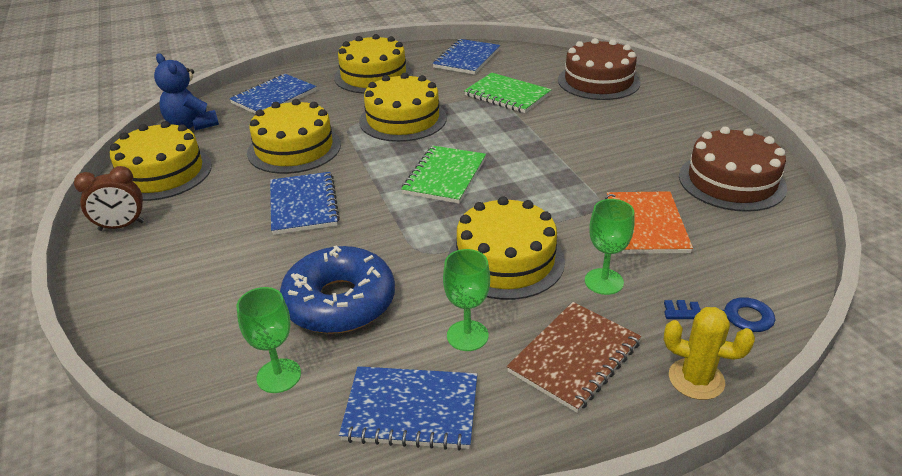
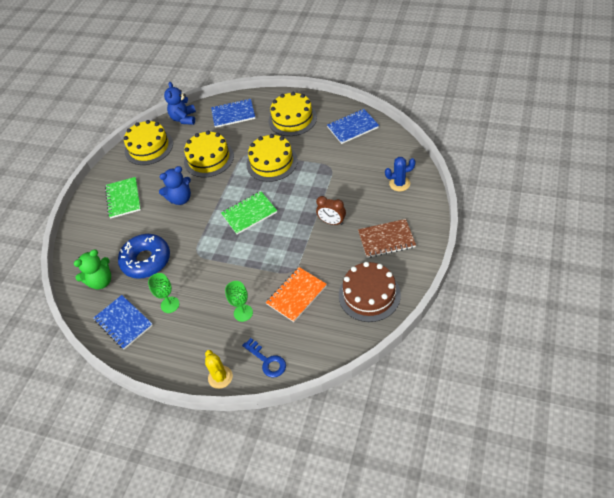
camera: 45 degrees right, 15 degrees up
(121, 226) = (113, 173): brown clock -> brown clock (332, 222)
(279, 376) = (101, 281): green goblet -> green teddy bear
(303, 205) = (180, 199): blue notebook -> blue teddy bear
(505, 260) = (221, 277): yellow cake -> none
(507, 95) = (339, 170): green notebook -> green notebook (123, 198)
(574, 357) = (192, 339): brown notebook -> brown notebook (386, 239)
(598, 81) = (399, 184): brown cake -> blue cactus

